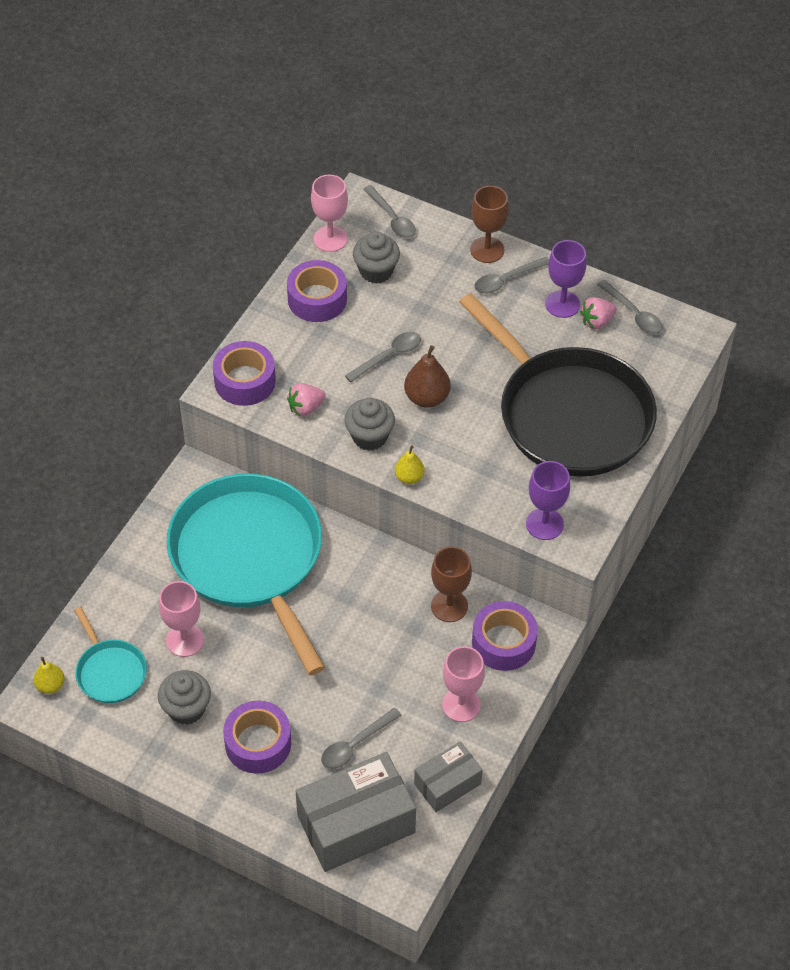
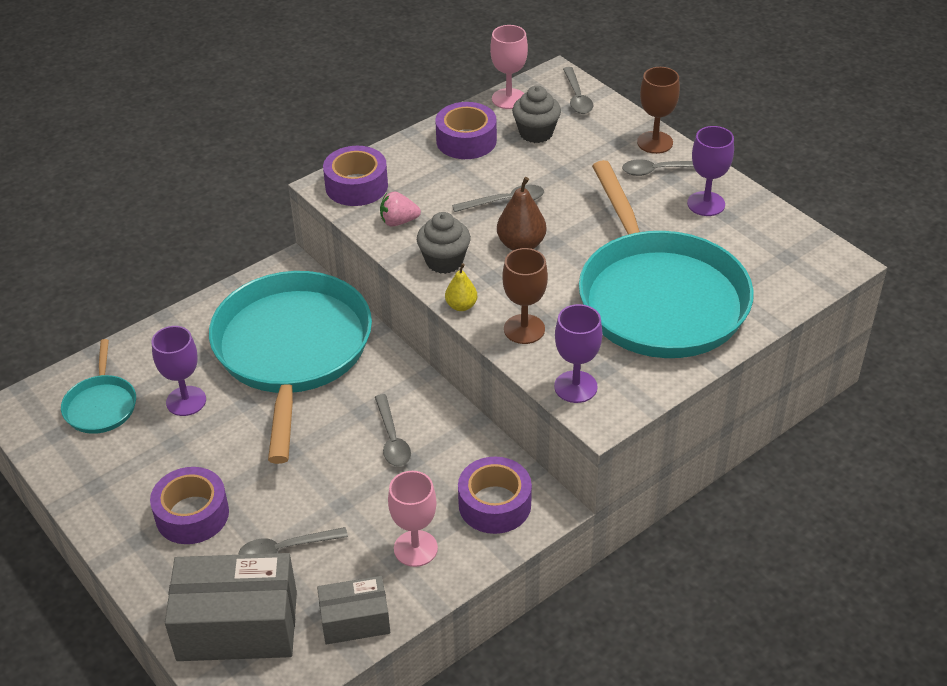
camera: 25 degrees right, 10 degrees down
(50, 685) = (41, 400): yellow pear -> none
(185, 640) = (186, 401): pink goblet -> purple goblet
(186, 709) = (147, 460): grey cupcake -> none
(449, 606) = (458, 452): brown goblet -> brown goblet (524, 329)
(569, 415) = (659, 298): black pan -> turquoise pan
(596, 321) = (734, 227): pink strawberry -> none
(633, 314) = (777, 230): grey spoon -> grey spoon (392, 439)

